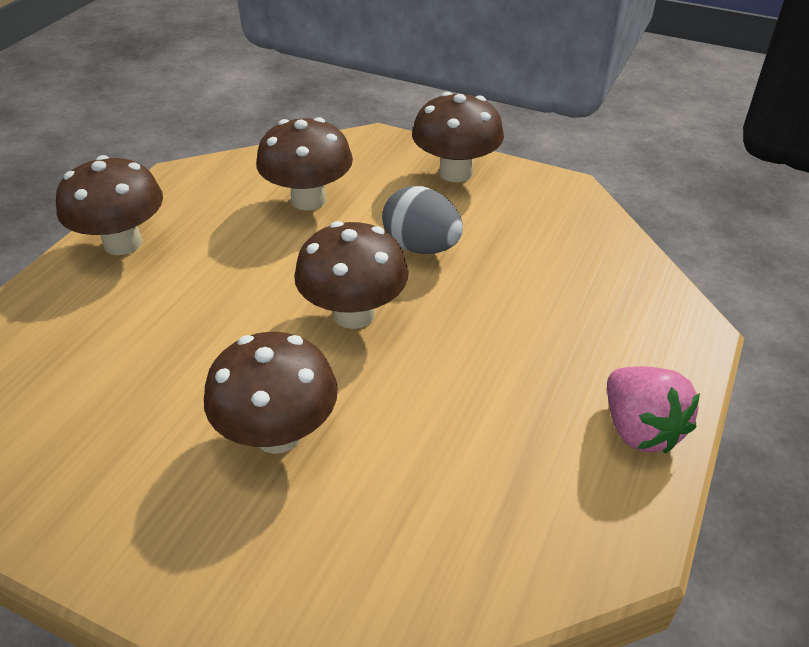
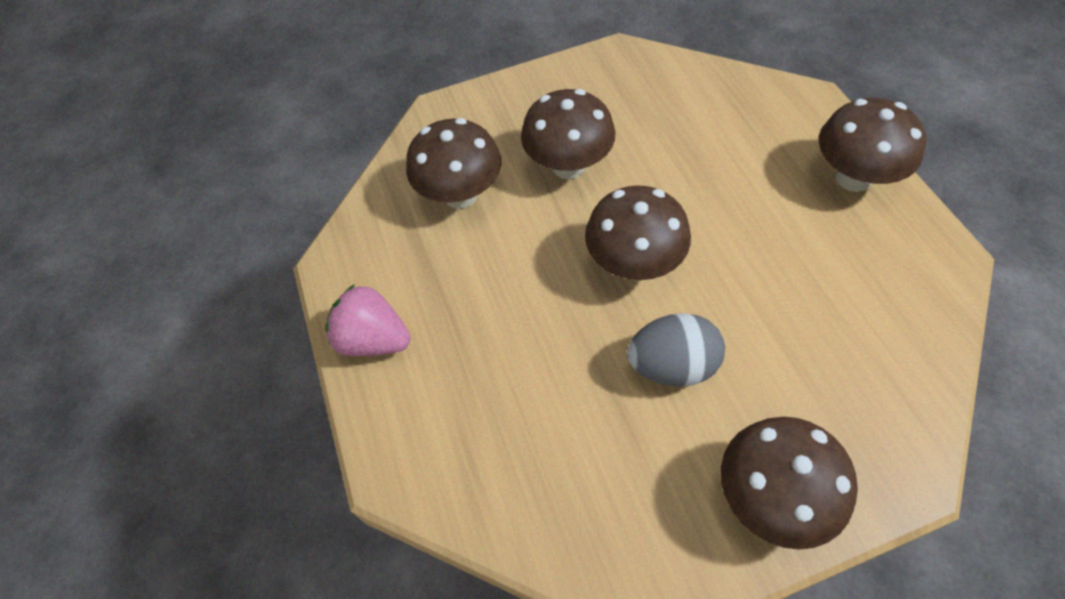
camera: 140 degrees right, 15 degrees up
(308, 200) = (822, 331): brown mushroom -> brown mushroom (461, 195)

